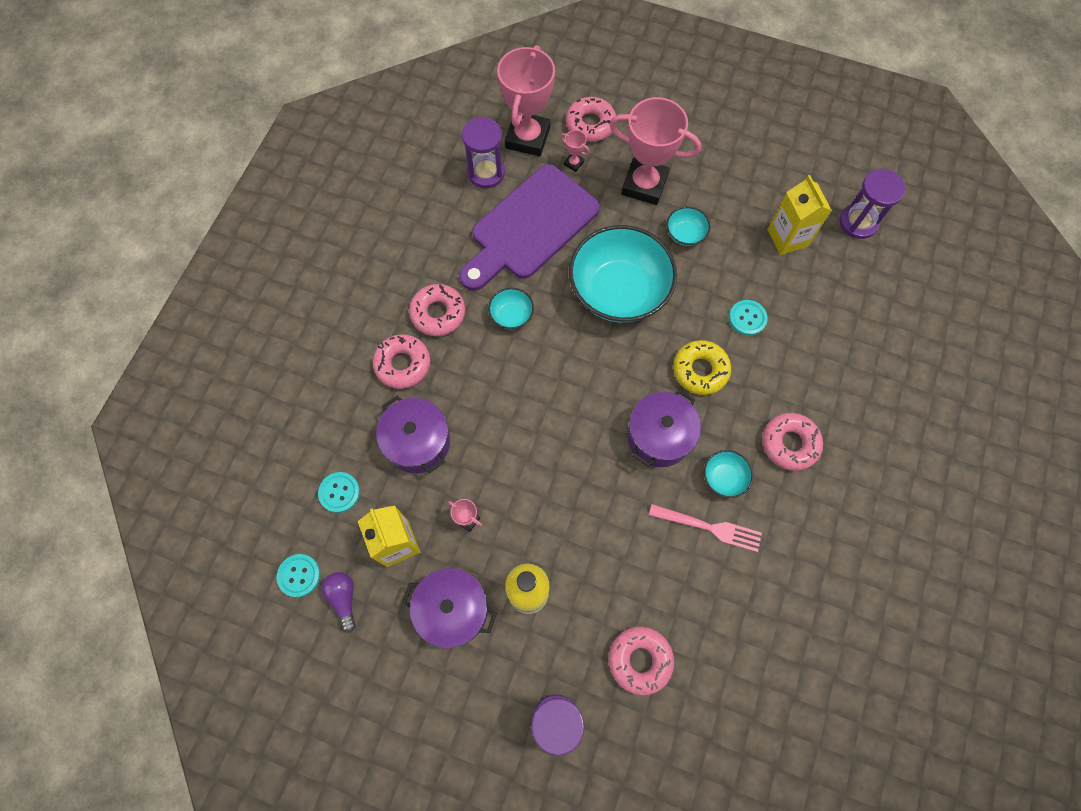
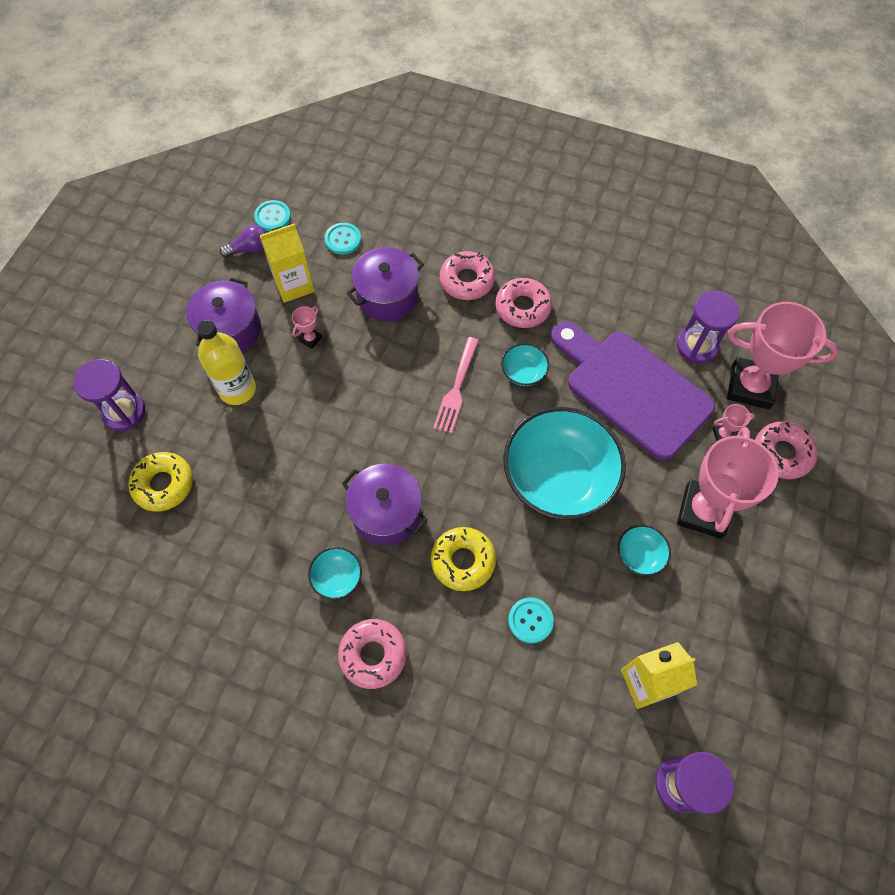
camera: 90 degrees right, 5 degrees down
(573, 163) = (723, 434): pink trophy -> pink trophy turned 45 degrees clockwise
(640, 660) = (163, 484): pink donut -> yellow donut
(709, 527) = (285, 558): pink fork -> pink fork (456, 388)

